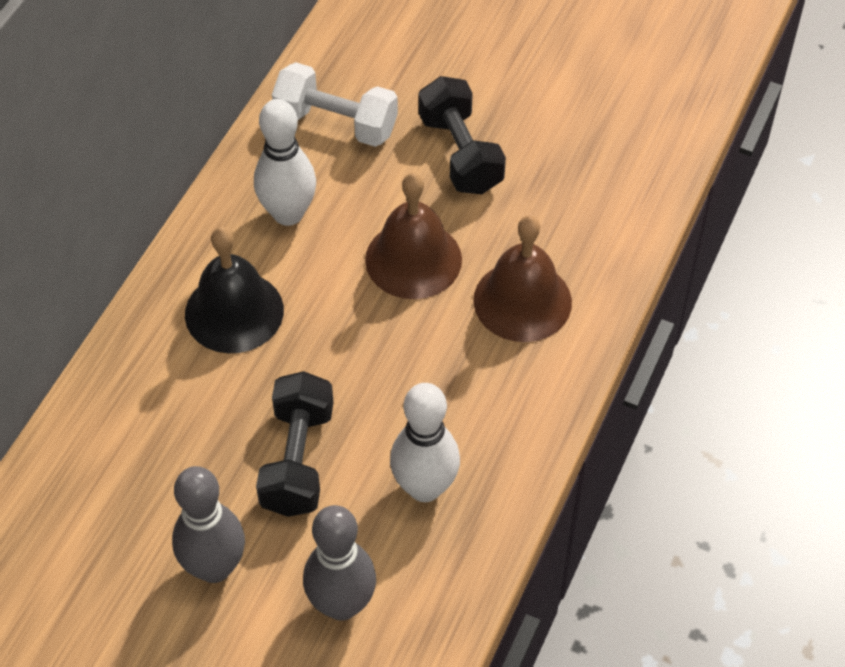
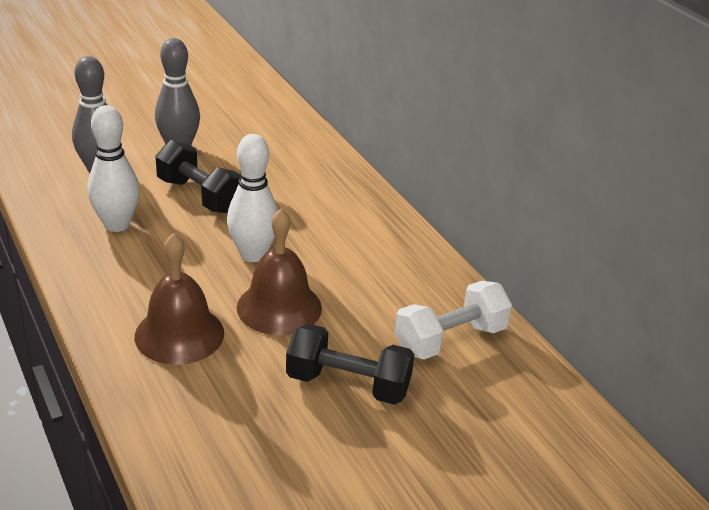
camera: 125 degrees right, 20 degrees down
(234, 312) = (331, 222): black bell -> none
(288, 214) = (385, 277): white bowling pin -> white bowling pin (253, 254)

